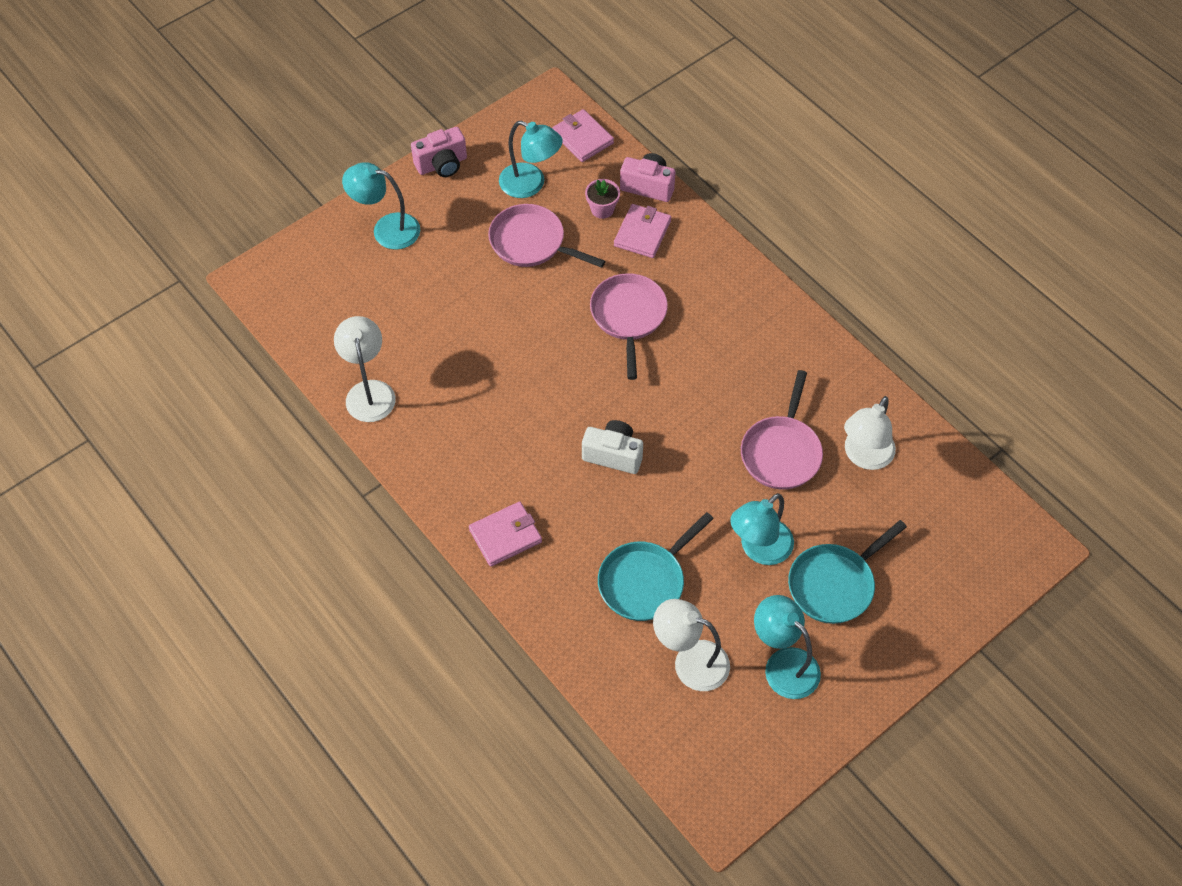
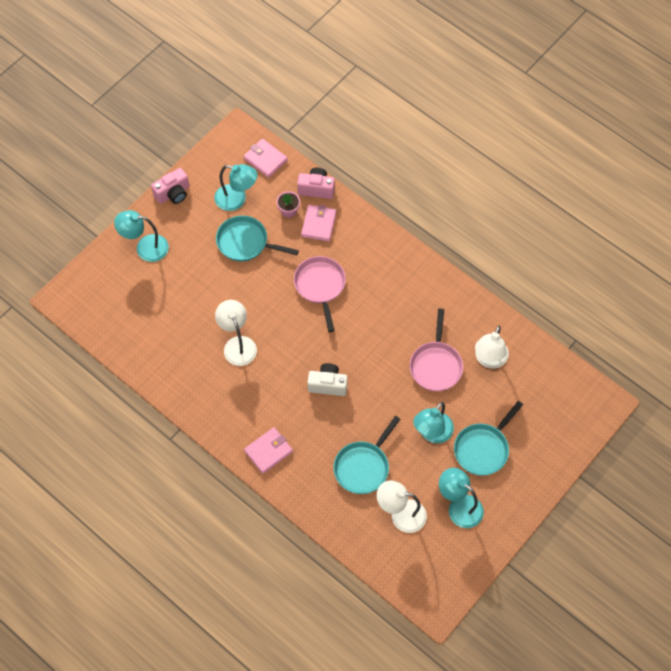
camera: 10 degrees left, 5 degrees up
(369, 391) = (158, 366): white lamp -> white lamp (237, 344)
(532, 243) = (246, 243): pink pan -> turquoise pan

